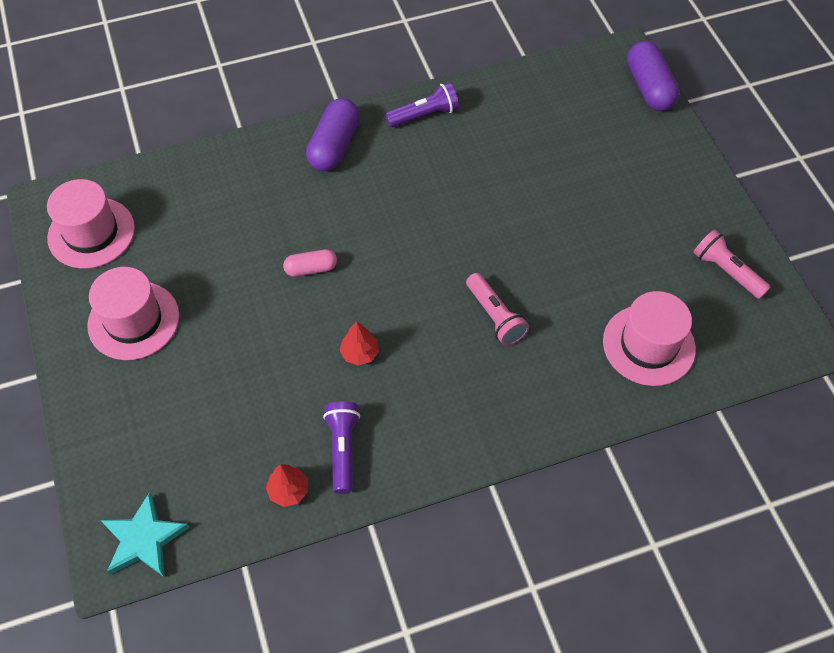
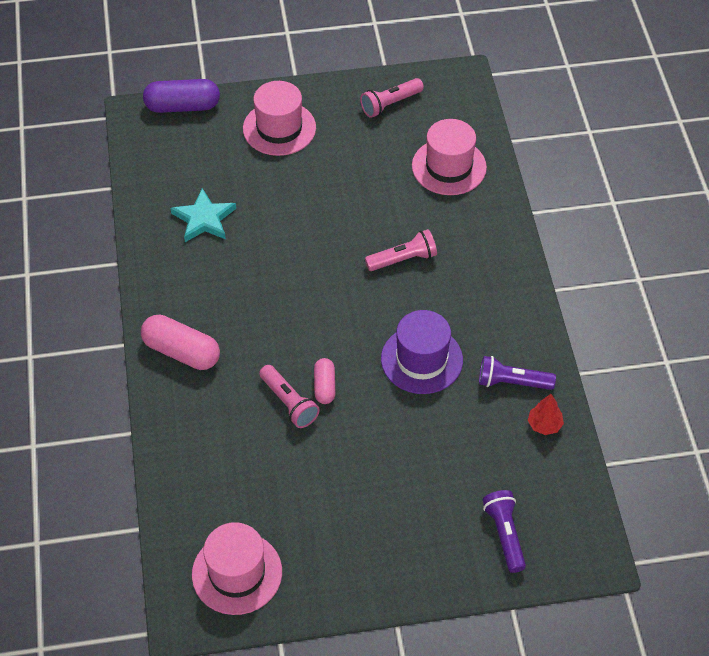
camera: 80 degrees left, 5 degrees down
(133, 320) = (352, 536): pink hat -> pink hat (279, 128)
(144, 539) = (576, 534): turquoise star -> turquoise star (204, 219)
(286, 242) = (289, 403): none -> pink flashlight
(334, 146) = (181, 352): purple capsule -> pink capsule
(359, 353) = (421, 359): red tree -> purple hat
(424, 115) = (164, 275): purple flashlight -> purple flashlight (504, 535)

